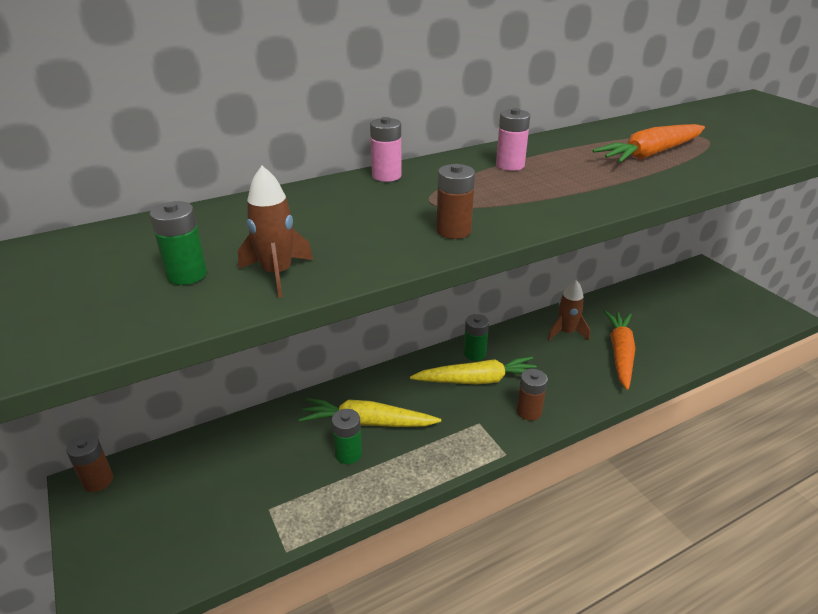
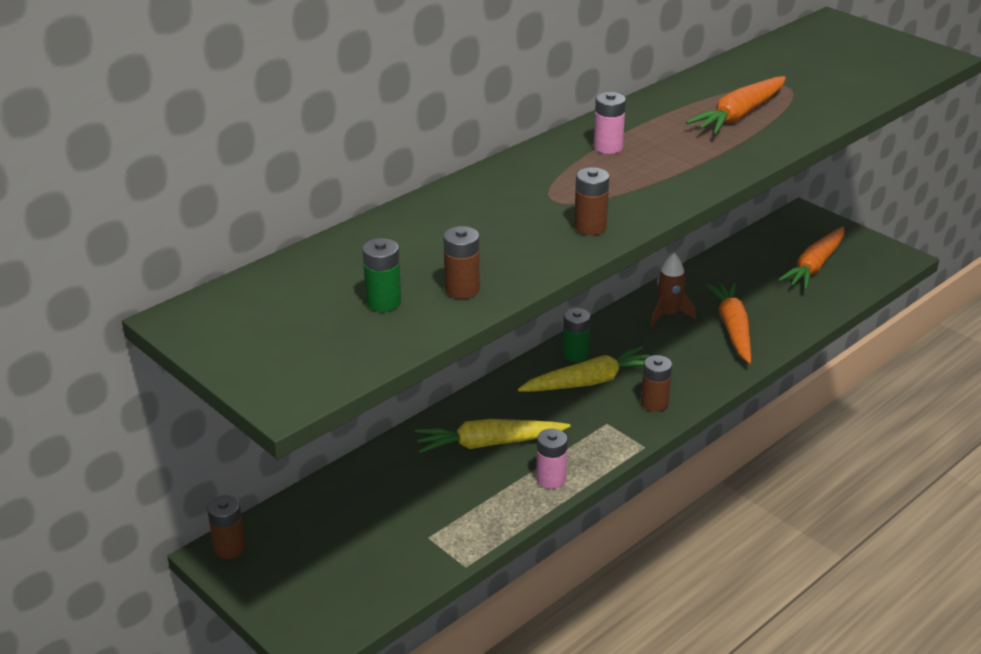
camera: 15 degrees left, 0 degrees up
(277, 274) = (462, 289): brown rocket -> brown battery
(348, 454) = (484, 475): green battery -> none
(386, 176) = (492, 176): pink battery -> pink battery (551, 479)
(706, 310) = (814, 266): none -> orange carrot

